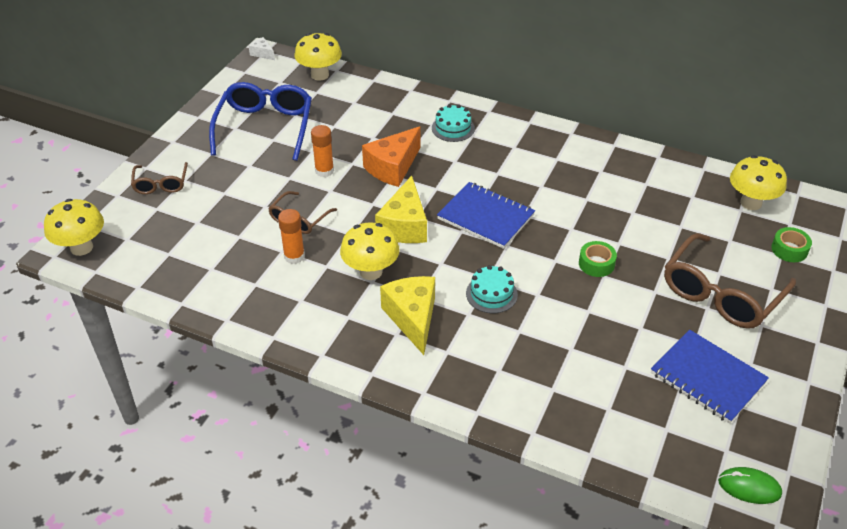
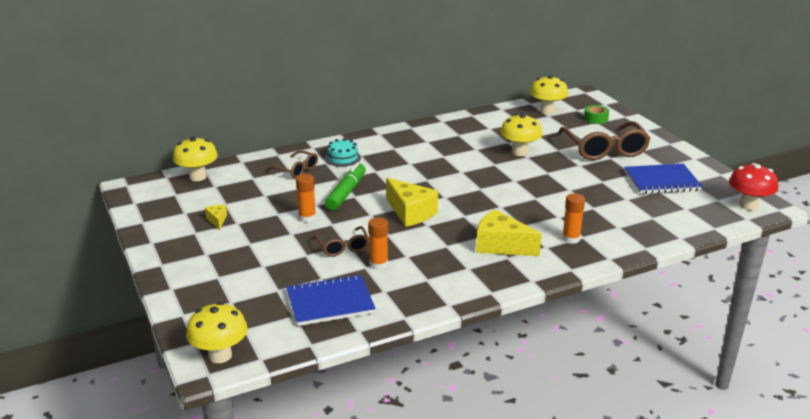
camera: 50 degrees left, 15 degrees down
(161, 184) = (204, 289): brown glasses -> brown glasses (296, 170)
(262, 53) = (127, 187): white cheese -> none
(265, 127) = (217, 220): blue glasses -> yellow cheese
(371, 271) = (437, 242): yellow mushroom -> yellow mushroom (519, 152)
(393, 167) = (346, 193): orange cheese -> green marker
(484, 363) = (571, 238): none -> orange glue stick
(485, 217) = (444, 184): blue notebook -> blue notebook (330, 303)
(491, 294) = (515, 211): turquoise cake -> none
(596, 264) = (534, 170): green tape -> none
(749, 487) = (748, 205): green mouse -> red mushroom

